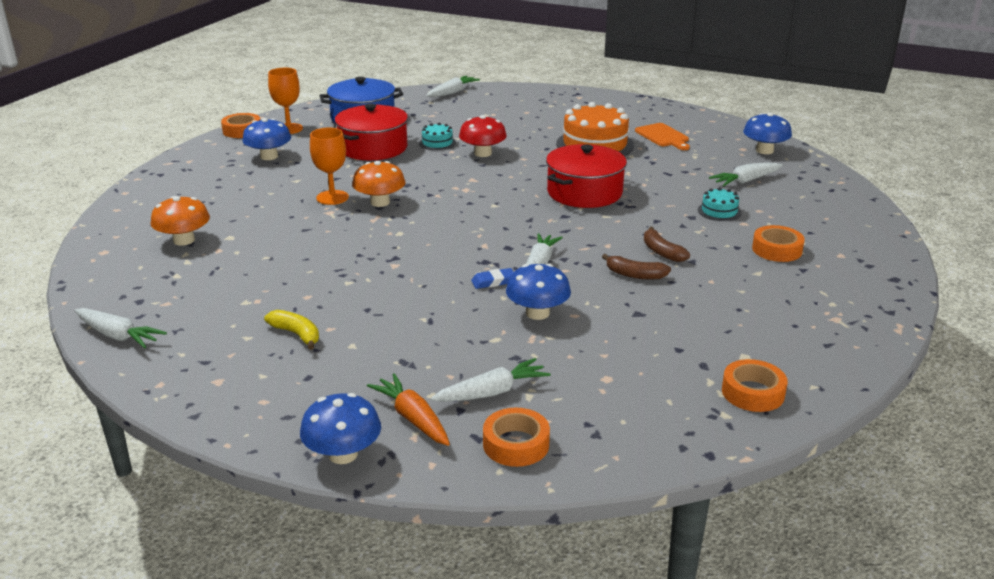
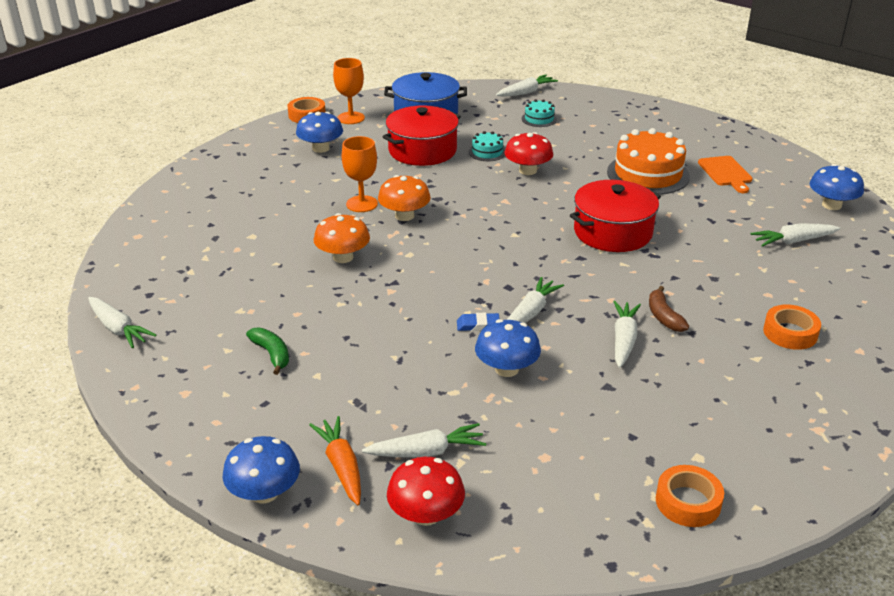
camera: 15 degrees right, 5 degrees up
(184, 240) = (210, 233): orange mushroom -> orange mushroom (343, 257)
(297, 334) = (272, 354): yellow banana -> green banana
(516, 444) = (426, 514): orange tape -> red mushroom
(634, 275) = (624, 340): brown banana -> white carrot
(719, 211) = (747, 275): turquoise cake -> turquoise cake (539, 119)

